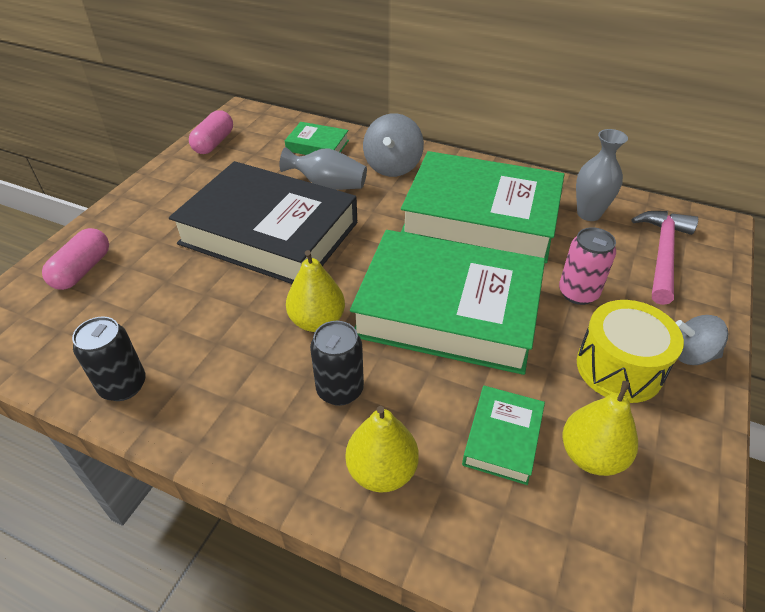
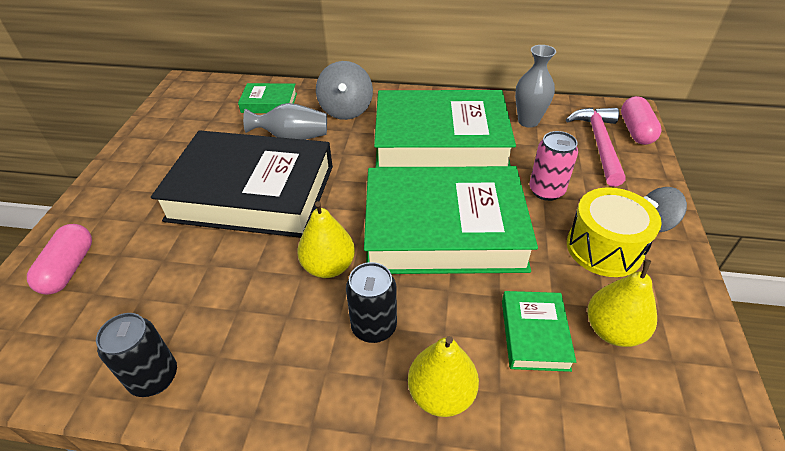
camera: 15 degrees left, 0 degrees up
(214, 143) = (166, 117): pink capsule -> pink capsule (635, 131)

